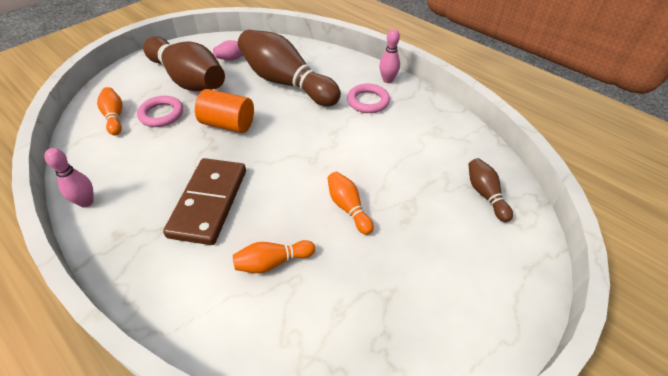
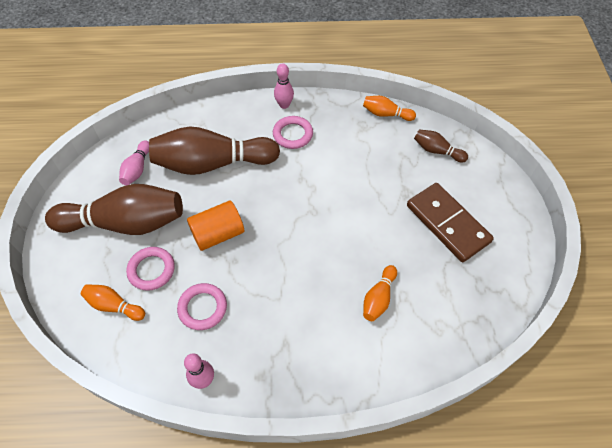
camera: 45 degrees left, 10 degrees up
(153, 159) = (202, 308): none -> pink ring
(209, 202) = (290, 300): brown domino -> brown domino (447, 223)
(348, 208) = (376, 225): orange bowling pin -> orange bowling pin (386, 114)

